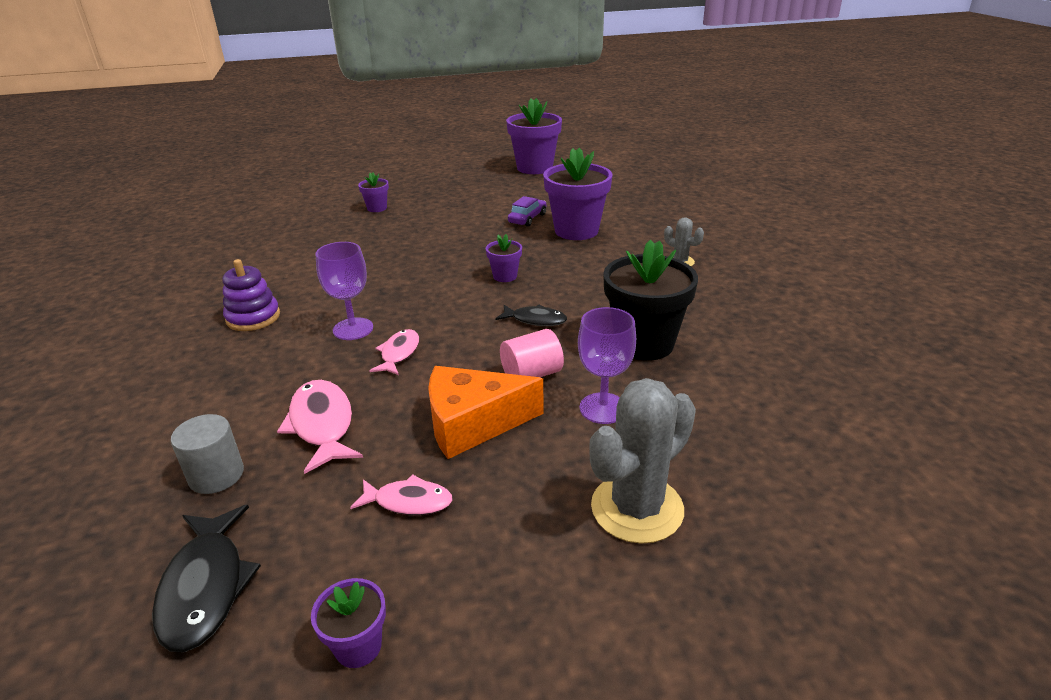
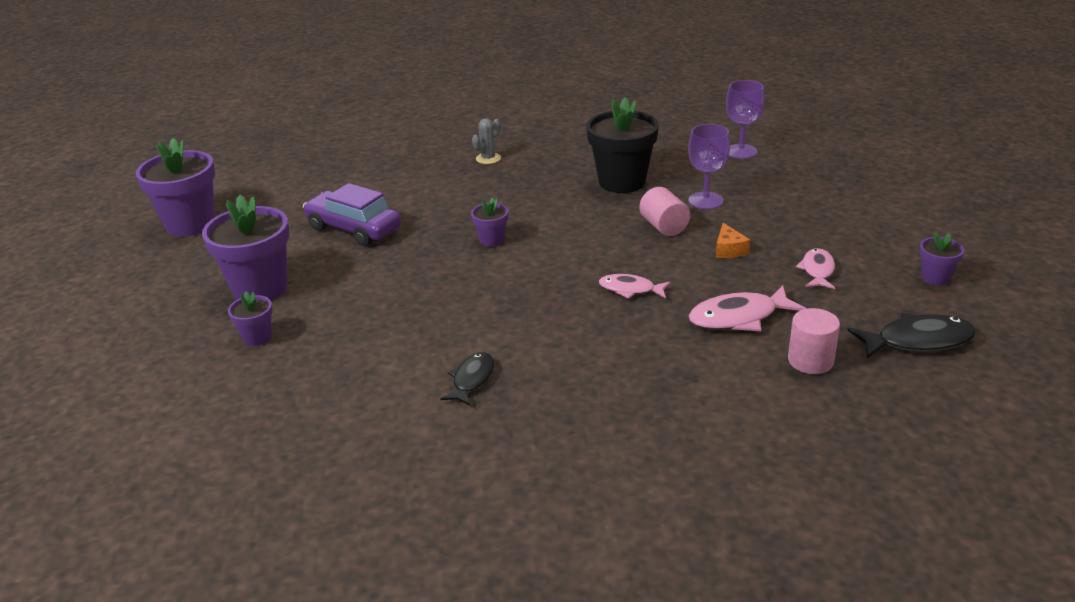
camera: 85 degrees left, 0 degrees up
(216, 475) = (810, 361): grey cylinder -> pink cylinder
(253, 317) = (549, 392): purple stacking toy -> none
(353, 329) = (583, 320): purple goblet -> purple goblet (741, 151)
(473, 424) = (729, 249): orange cheese -> orange cheese, size x0.48
(527, 218) = (353, 229): purple car -> purple car, size x1.73
(535, 320) = (580, 225): black fish -> black fish (472, 379)
(576, 231) = (400, 202): purple flower pot -> purple flower pot (260, 288)
(637, 508) = (803, 195): grey cactus -> none

